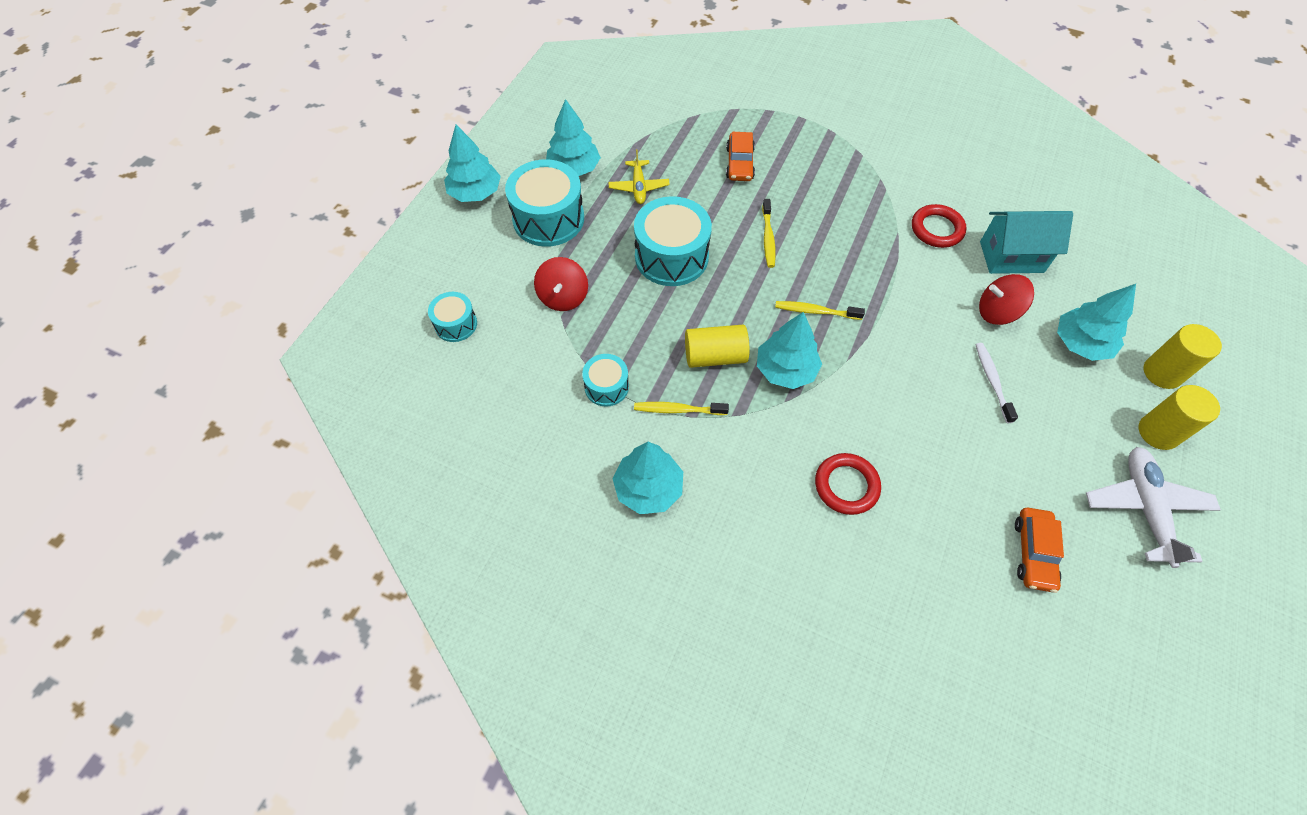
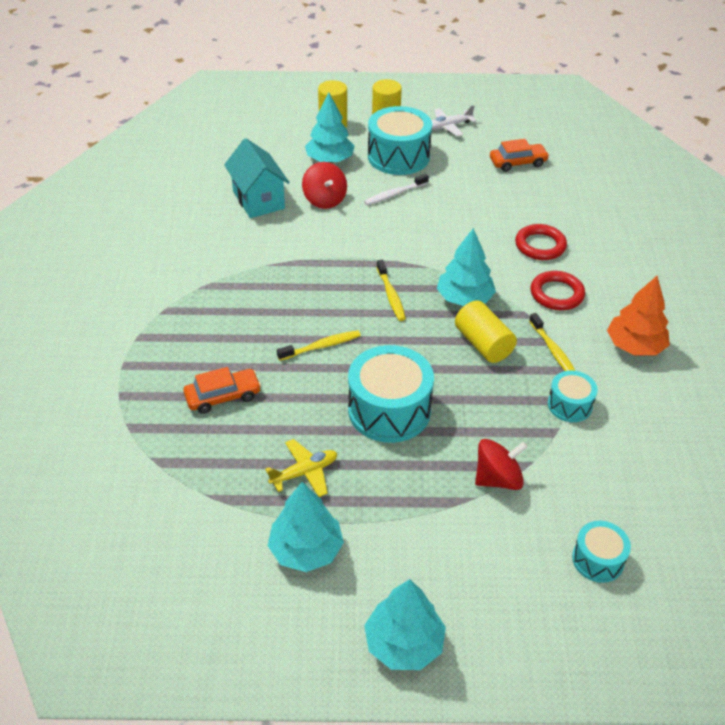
camera: 115 degrees left, 15 degrees down
(548, 219) = (401, 540): turquoise drum -> turquoise drum (398, 156)
(648, 488) = (635, 346): turquoise tree -> orange tree
(937, 229) = (248, 243): red ring -> red ring (556, 294)
(1145, 508) = (449, 126): white plane -> white plane, size x0.61

